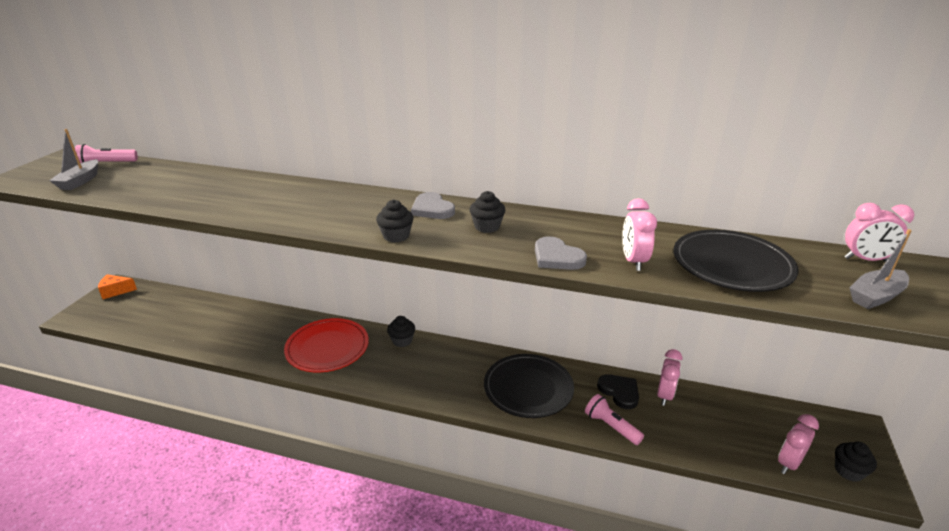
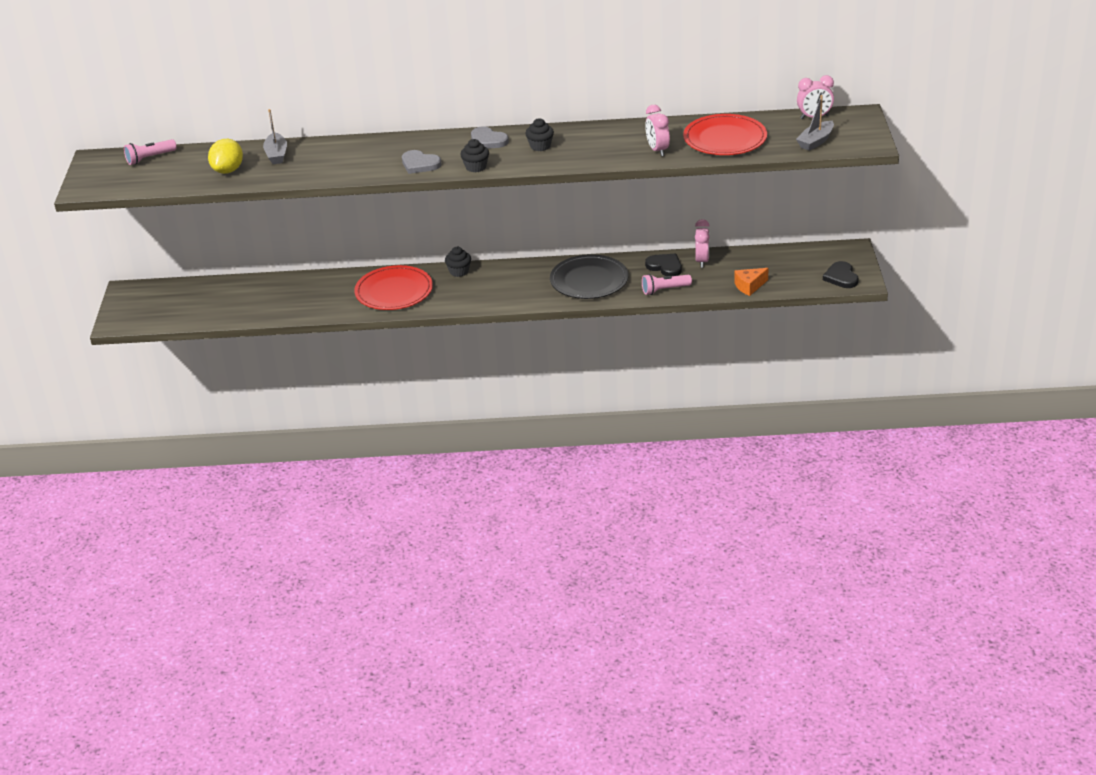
camera: 15 degrees left, 5 degrees up
(80, 181) = (152, 178): grey boat -> grey boat (276, 155)
(116, 291) = (131, 294): orange cheese -> orange cheese (749, 286)
(152, 188) = (228, 170): none -> yellow lemon
(557, 257) = (603, 158): grey heart -> grey heart (420, 164)
(611, 426) = (664, 290): pink flashlight -> pink flashlight turned 45 degrees counterclockwise
(732, 264) = (725, 139): black plate -> red plate
(788, 463) = (799, 282): pink clock -> none
(848, 471) = (841, 277): black cupcake -> black heart

